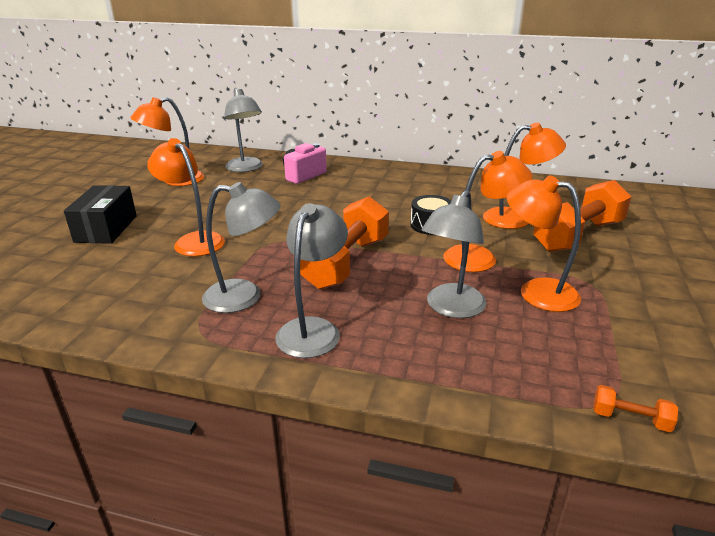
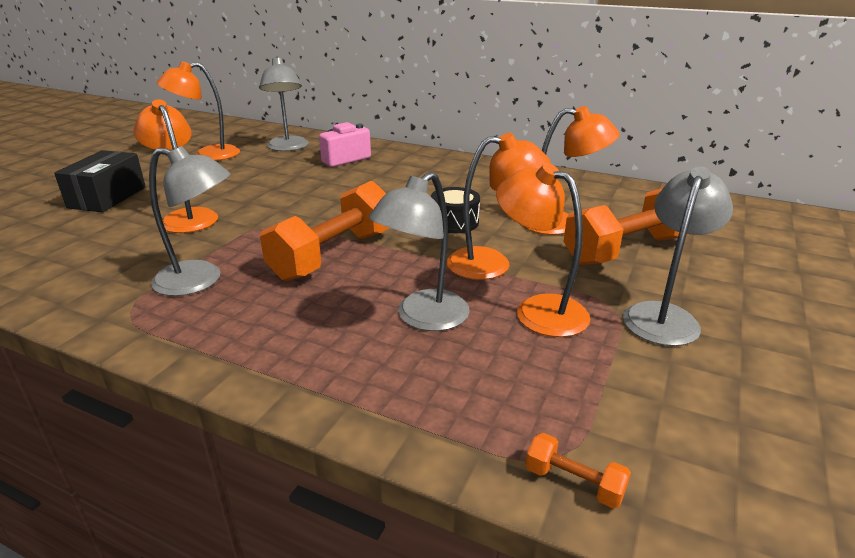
camera: 10 degrees right, 0 degrees up
(313, 329) = (251, 324): grey lamp -> grey lamp (664, 315)

